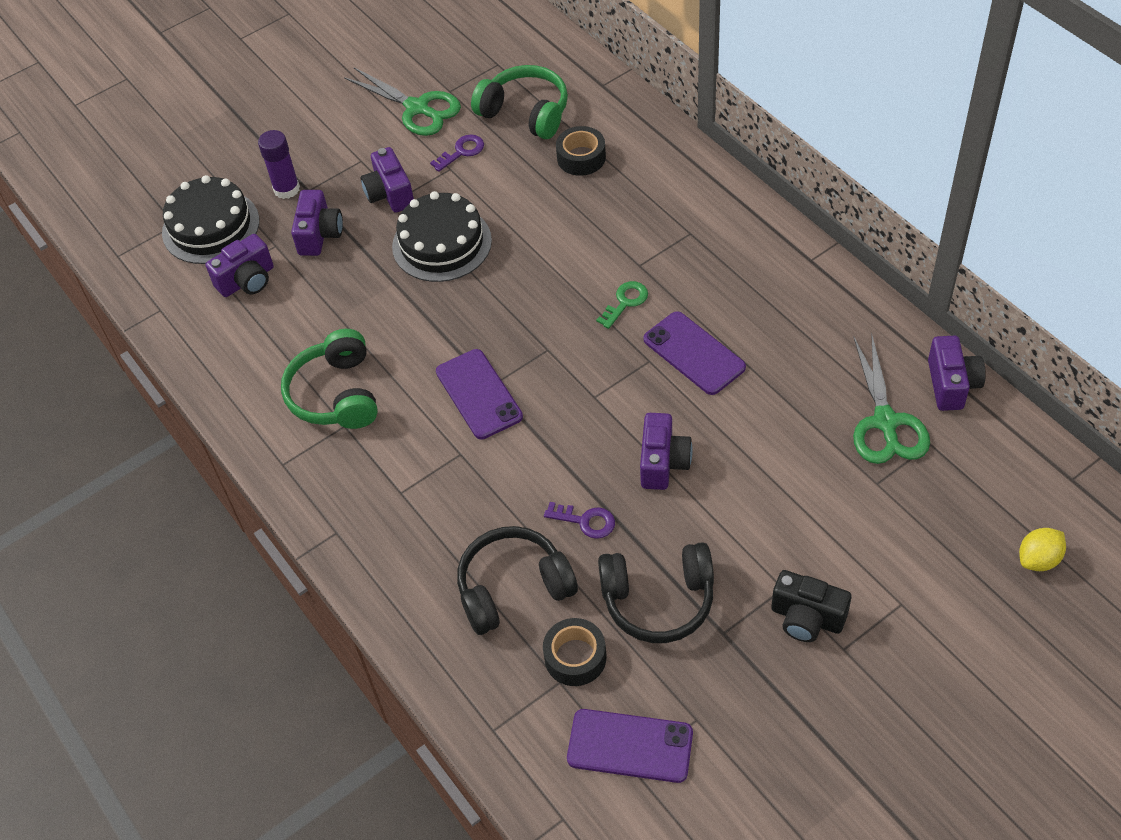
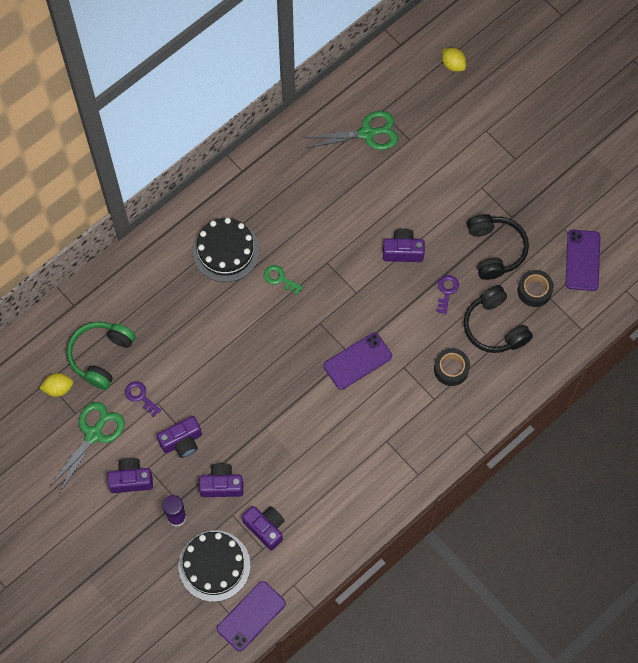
camera: 100 degrees left, 15 degrees up
(336, 394) = (362, 450): green headphones -> none
(442, 243) = (229, 399): black cake -> black cake (226, 251)
(486, 74) = (58, 388): none -> yellow lemon
(581, 158) = (148, 314): black tape -> black tape (451, 369)
(694, 353) = (320, 237): purple phone -> purple phone (251, 616)
(807, 618) = (499, 176): black camera -> none
(951, 384) = (338, 98): purple camera -> purple camera (131, 479)

